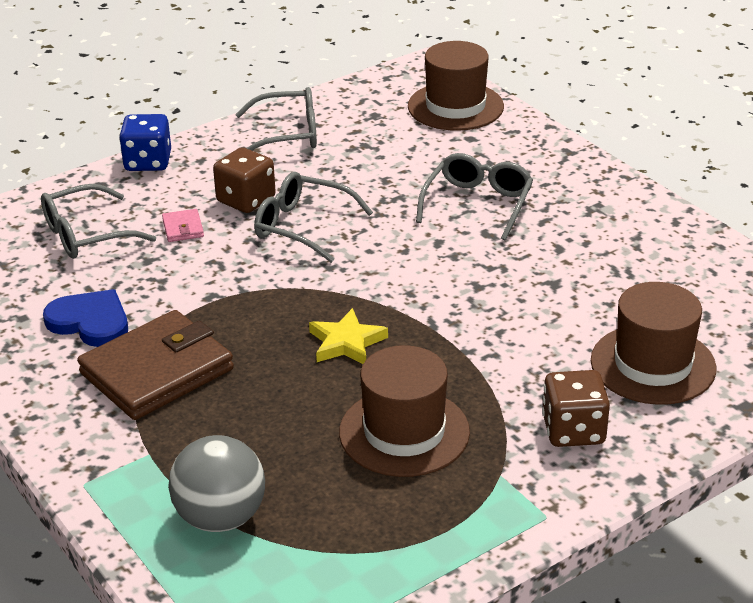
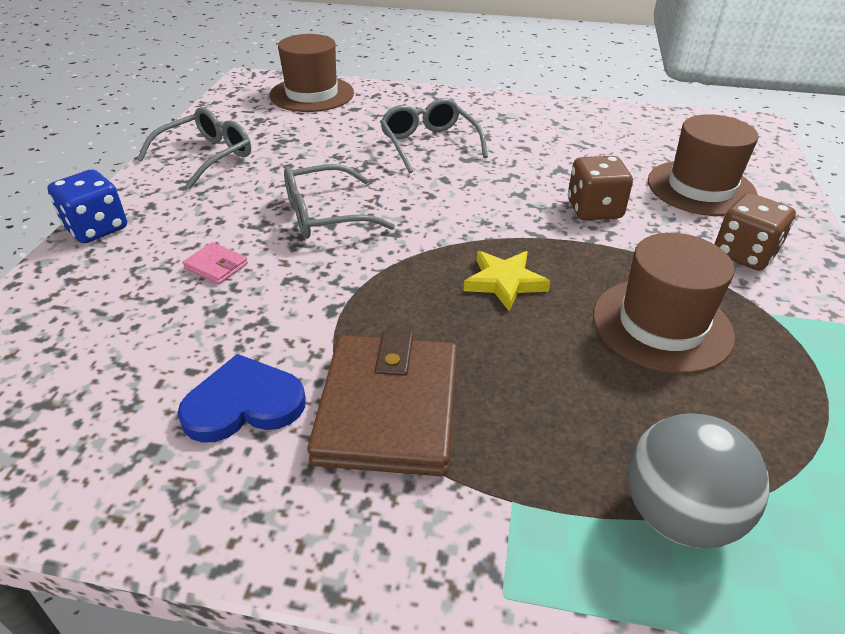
camera: 45 degrees left, 5 degrees up
(86, 235) = (116, 321): grey glasses -> none
(246, 200) = (243, 217): brown dice -> brown dice (594, 209)

